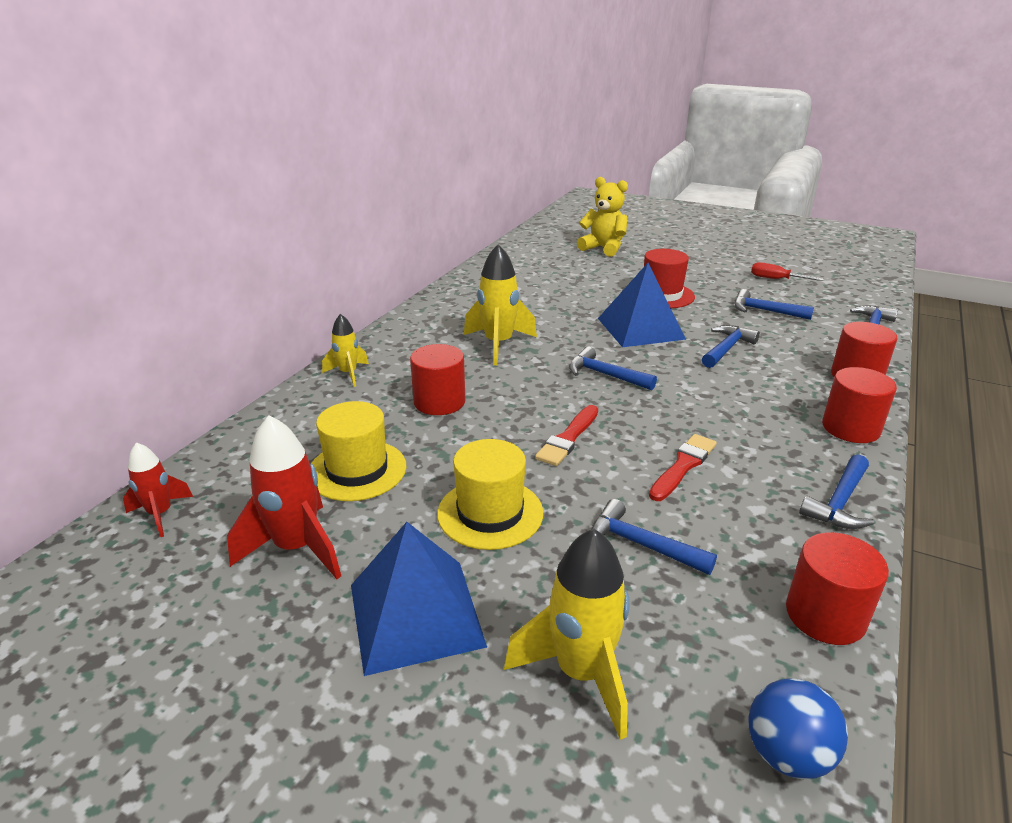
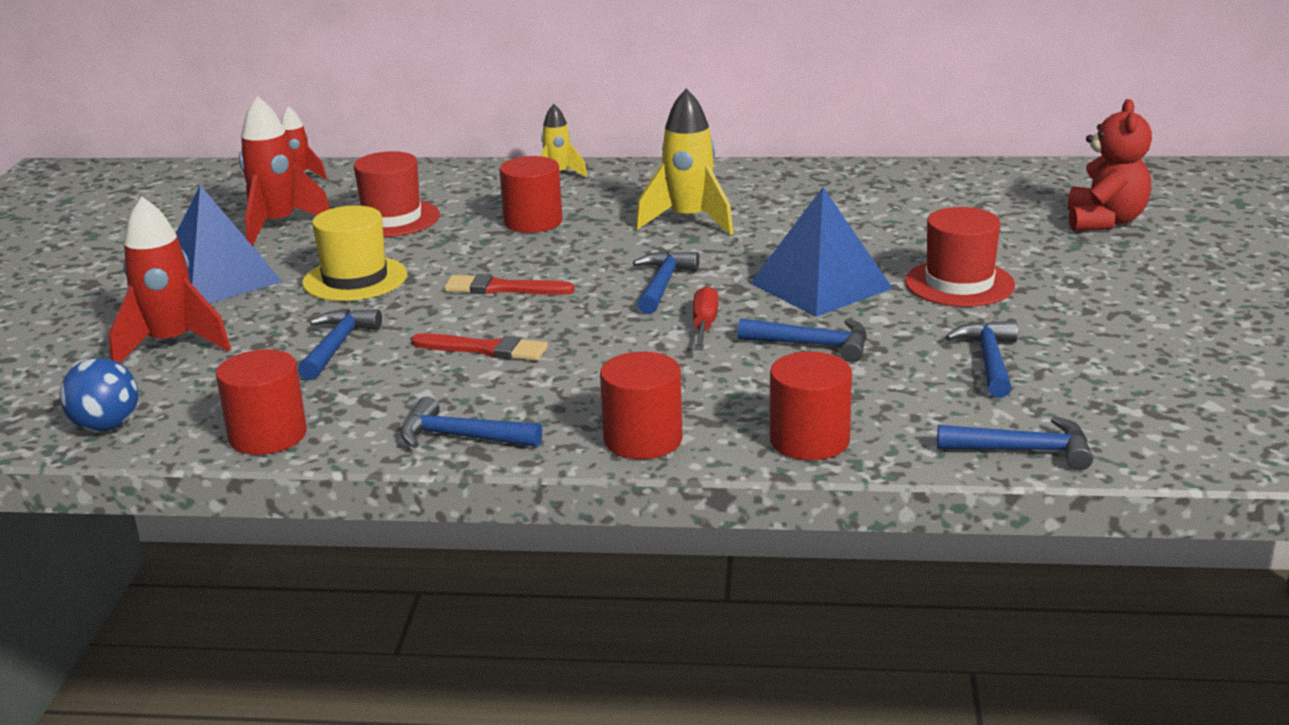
camera: 70 degrees right, 5 degrees down
(357, 470) = (392, 219): yellow hat -> red hat
(581, 673) = (171, 345): yellow rocket -> red rocket
(603, 248) = (1105, 221): yellow teddy bear -> red teddy bear
(776, 279) = (1153, 360): red screwdriver -> red screwdriver (704, 326)

